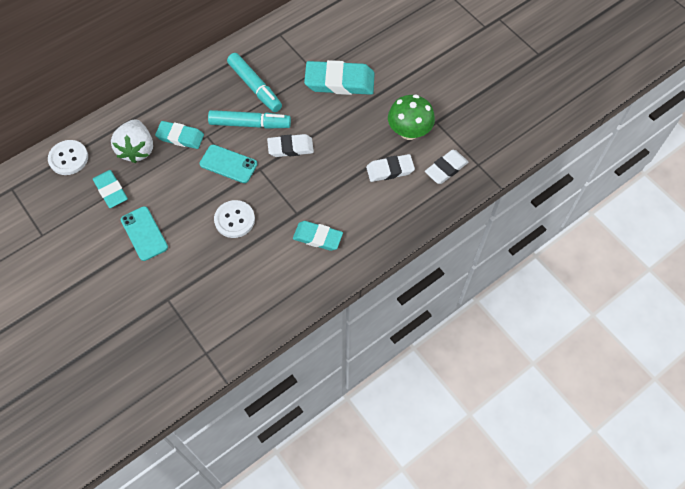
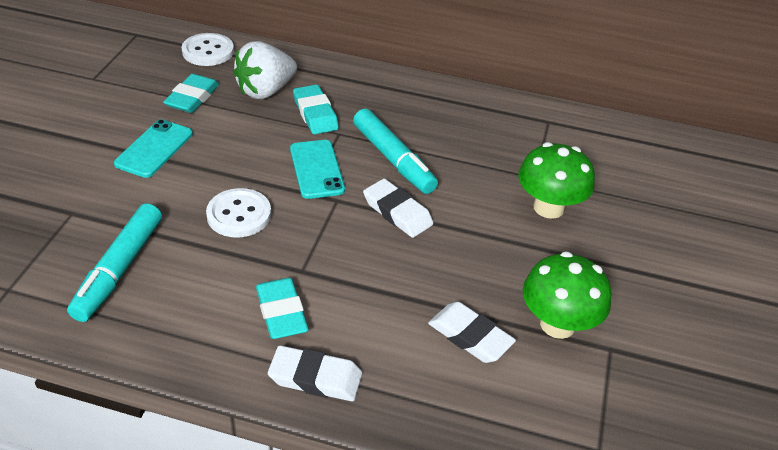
camera: 50 degrees right, 20 degrees down
(255, 87) = (450, 138): turquoise marker -> turquoise marker (119, 269)
(339, 82) = (548, 207): turquoise eraser -> green mushroom
(446, 169) = (545, 408): white eraser -> white eraser (315, 378)

